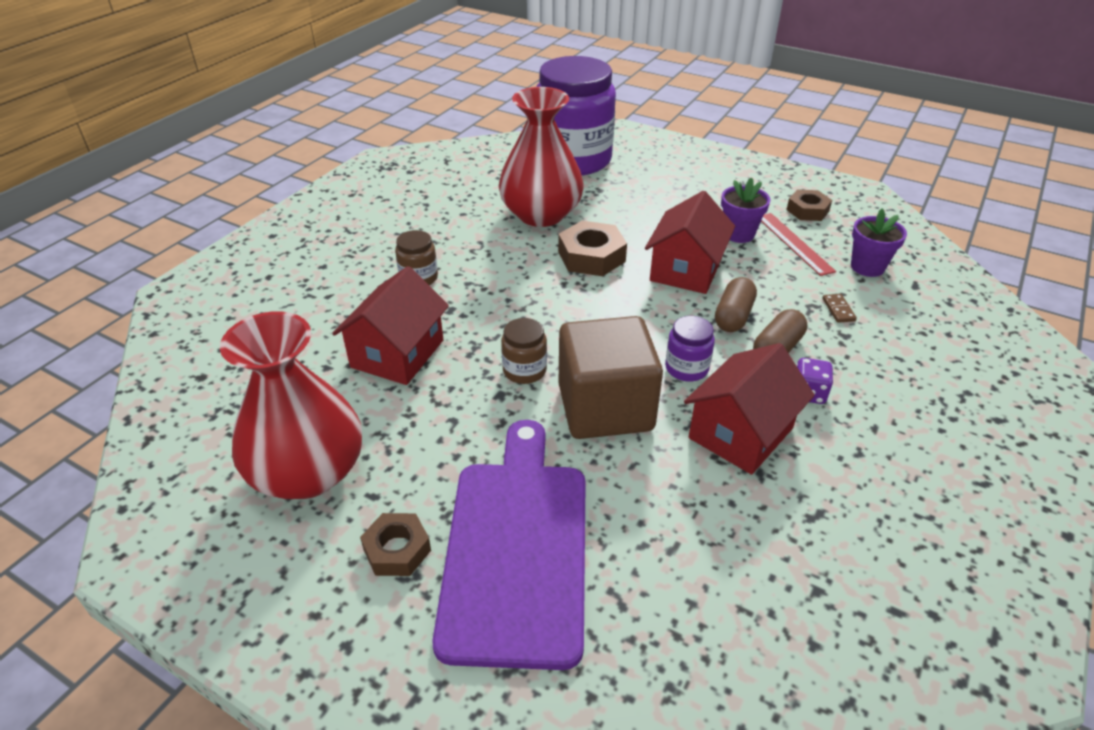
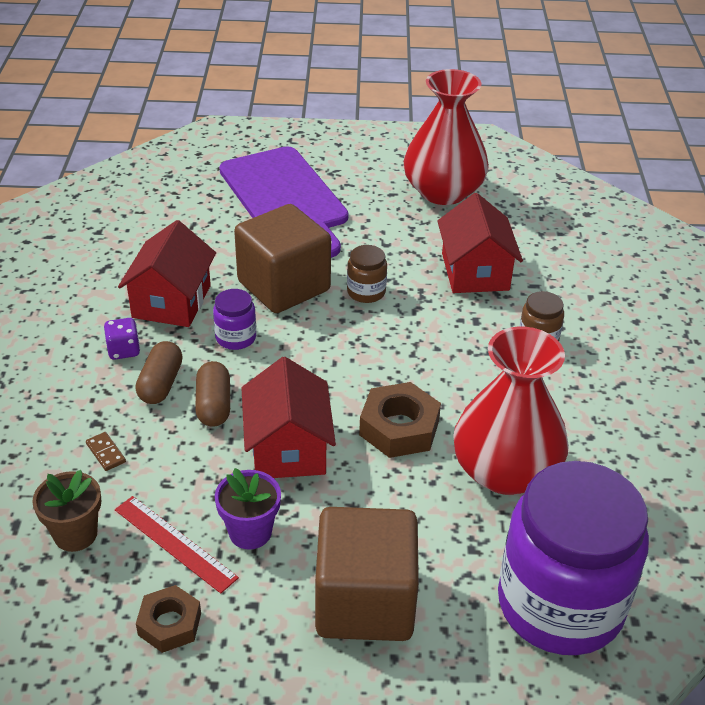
camera: 150 degrees right, 0 degrees up
(397, 550) = (351, 178): brown nut -> none
(683, 188) = (365, 602): none -> brown cube
(867, 267) = (75, 534): purple flower pot -> brown flower pot

